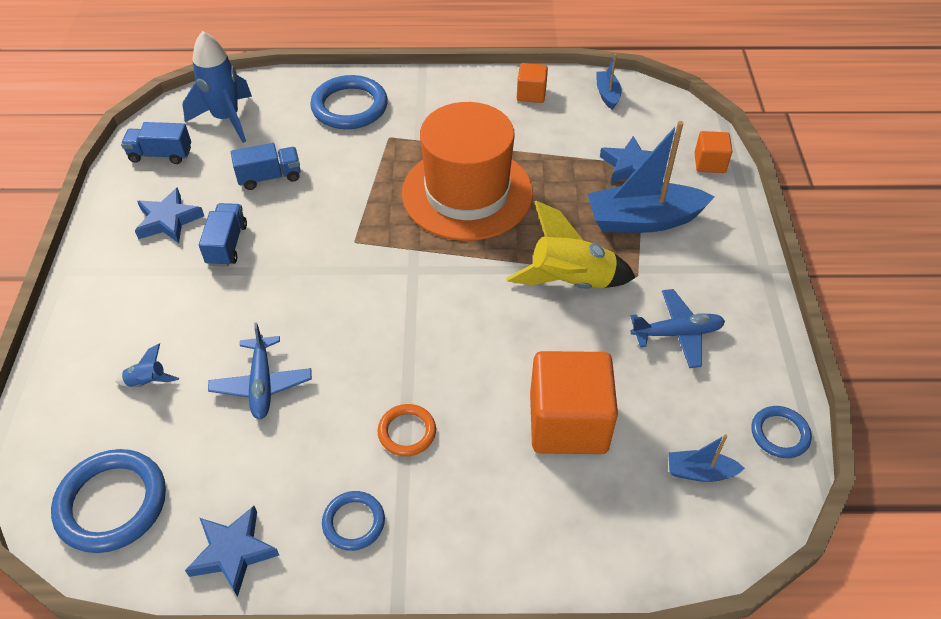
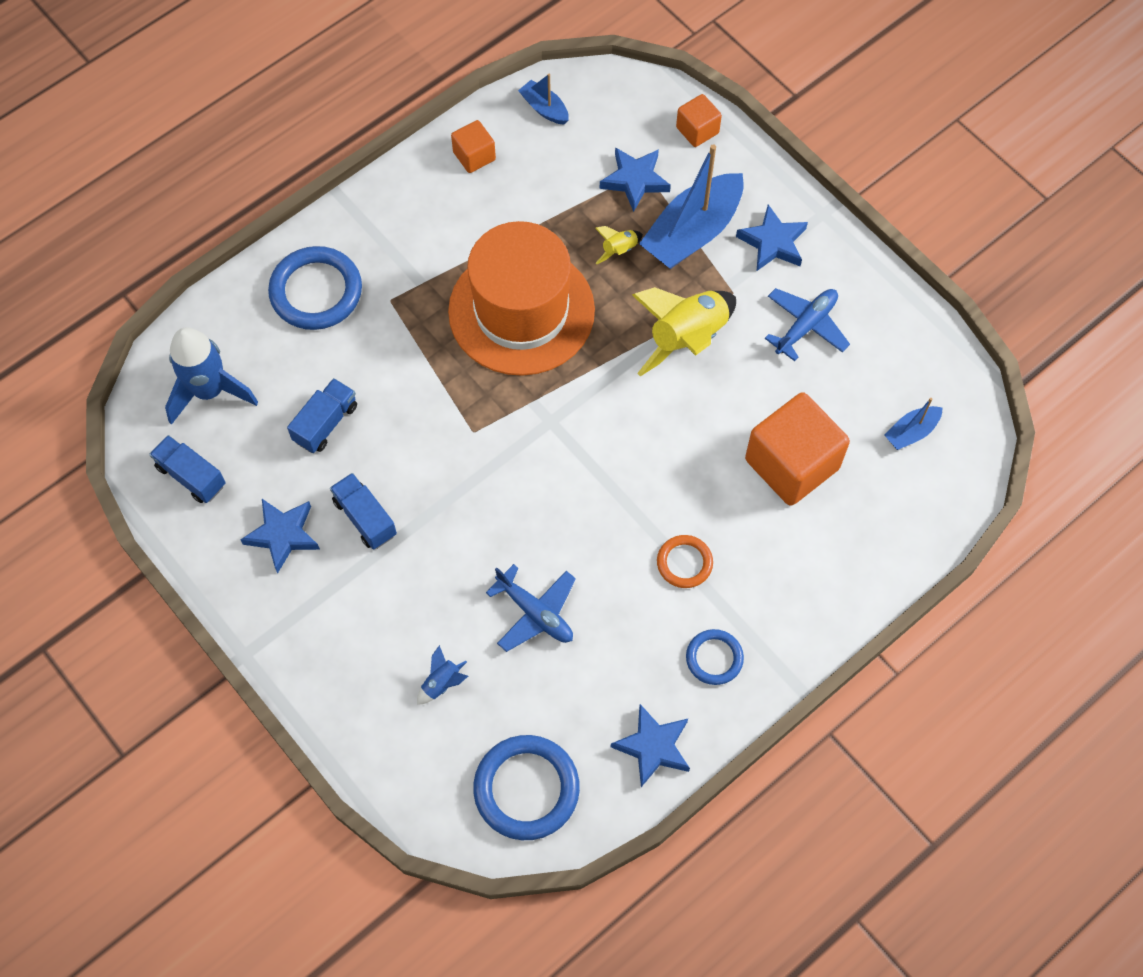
camera: 40 degrees left, 15 degrees up
(161, 155) = (191, 476): blue truck -> blue truck turned 75 degrees clockwise
(576, 199) = (619, 250): none -> yellow rocket
(703, 263) = (773, 242): none -> blue star
(779, 434) = (940, 359): blue ring -> none

